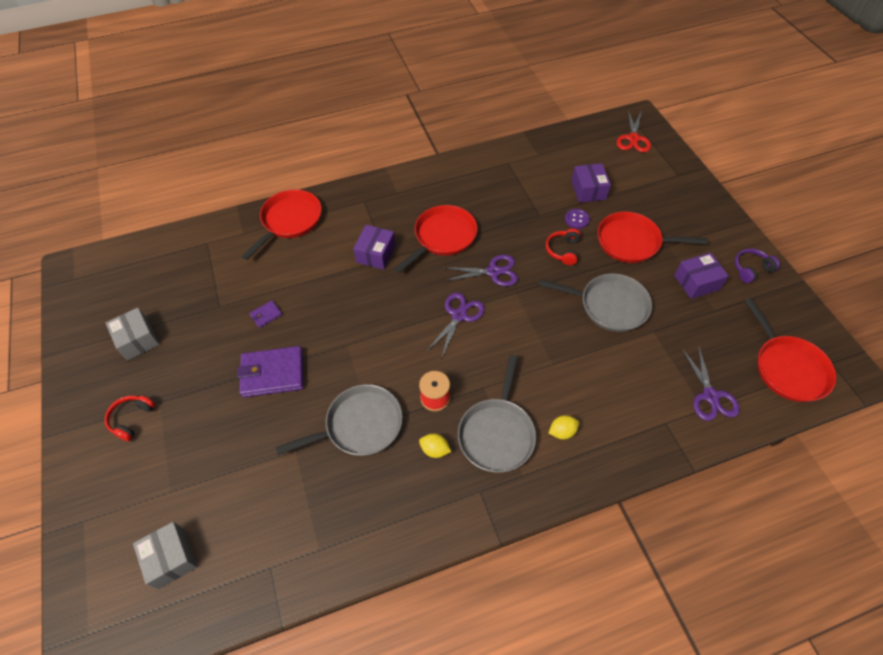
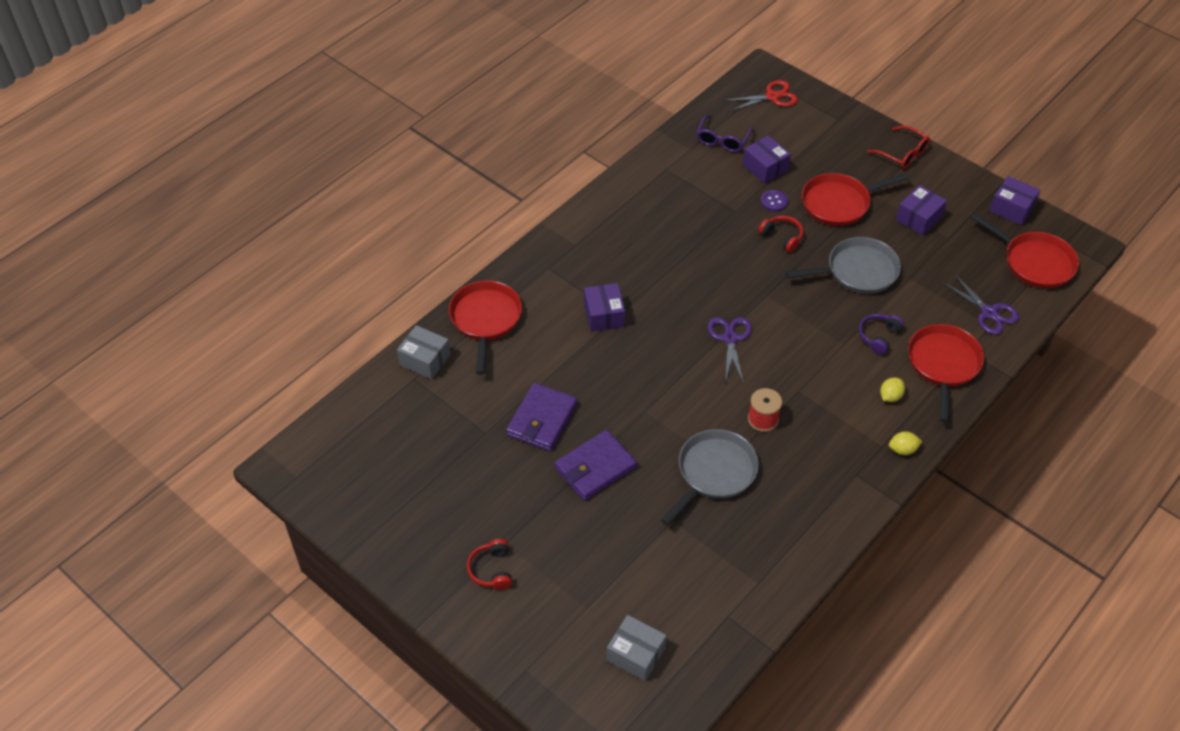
camera: 30 degrees left, 5 degrees down
(138, 340) = (429, 501): grey box -> grey box (425, 360)
(266, 315) = (542, 420): purple wallet -> purple wallet, size x2.17
(435, 450) = (795, 461): yellow lemon -> yellow lemon (902, 450)
(443, 237) = (658, 271): red pan -> red pan (943, 365)
(493, 272) = (732, 284): purple scissors -> none
(497, 433) = (837, 423): grey pan -> none
(563, 250) = (782, 237): red headphones -> red headphones turned 150 degrees clockwise
(569, 157) = (722, 140): none -> purple glasses
(633, 139) = (772, 96): red scissors -> red scissors turned 90 degrees counterclockwise
(718, 222) = (903, 153): none -> red glasses
(751, 269) = (957, 187): purple headphones -> purple headphones (878, 336)
(794, 309) = (1011, 209): none -> purple box

